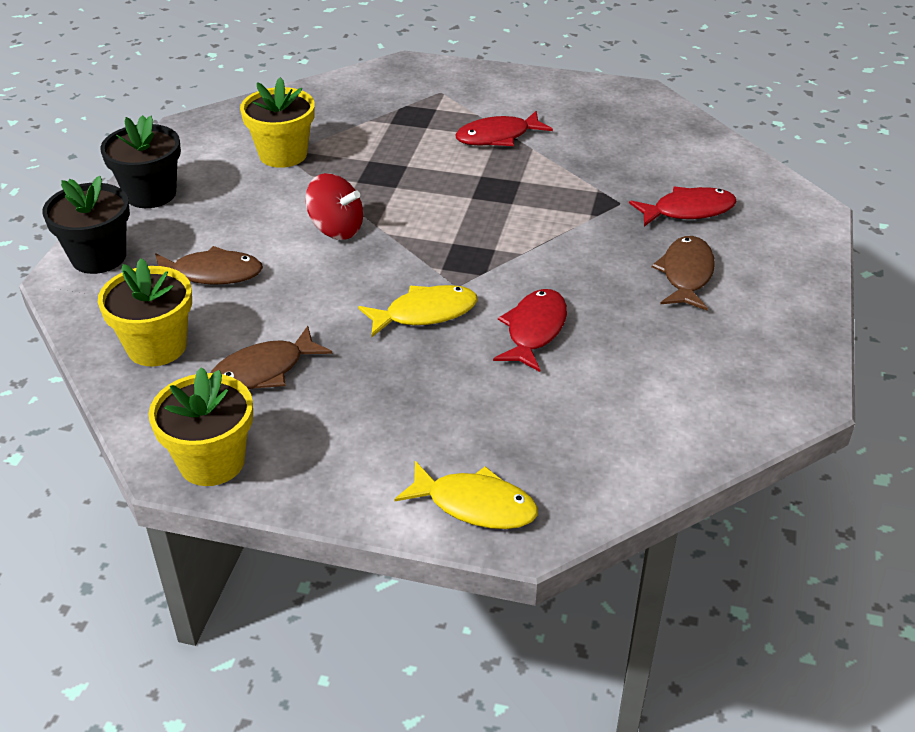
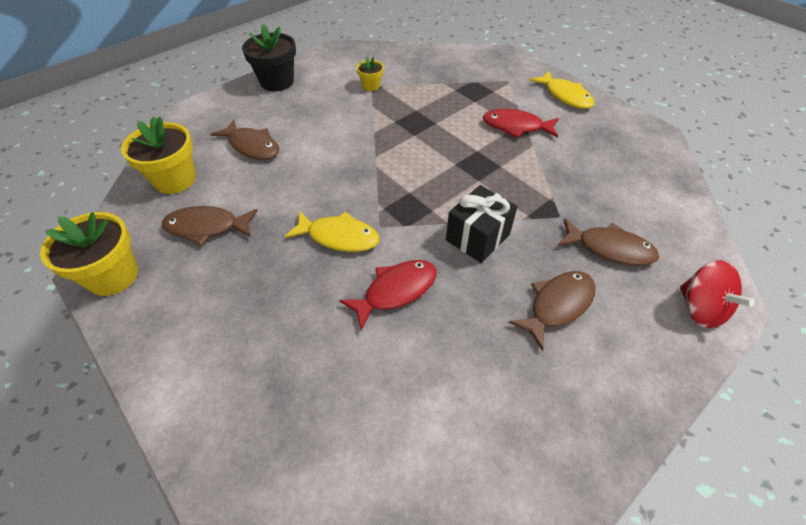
camera: 35 degrees right, 10 degrees up
(99, 257) = (211, 109): black flower pot -> none
(283, 154) = (371, 86): yellow flower pot -> yellow flower pot, size x0.53
(336, 229) = (349, 148): red spinning top -> red spinning top (700, 308)
(475, 505) = (210, 419): yellow fish -> yellow fish (565, 96)
(563, 253) = (477, 237): none -> black gift
(688, 210) = (610, 248): red fish -> brown fish

